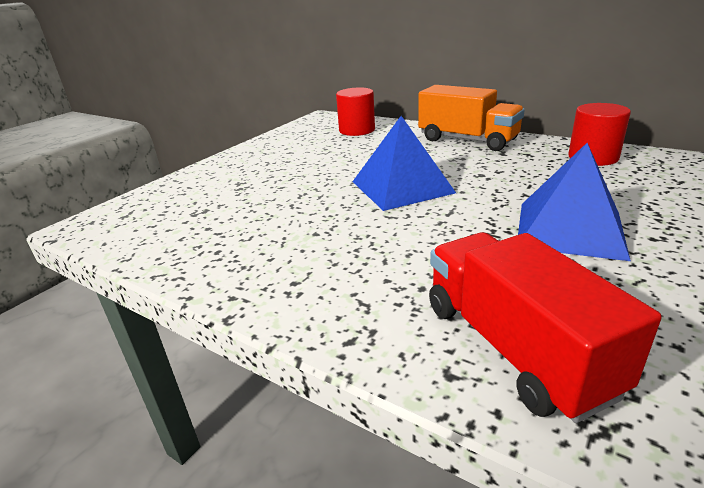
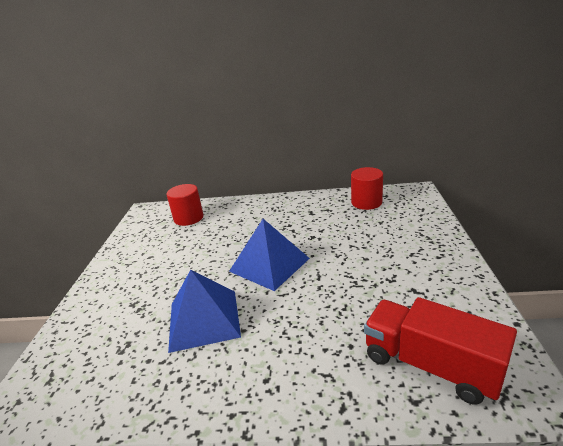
camera: 30 degrees left, 0 degrees up
(467, 140) = (280, 207): orange truck -> none
(569, 229) = (395, 265): blue pyramid -> blue pyramid (204, 319)

